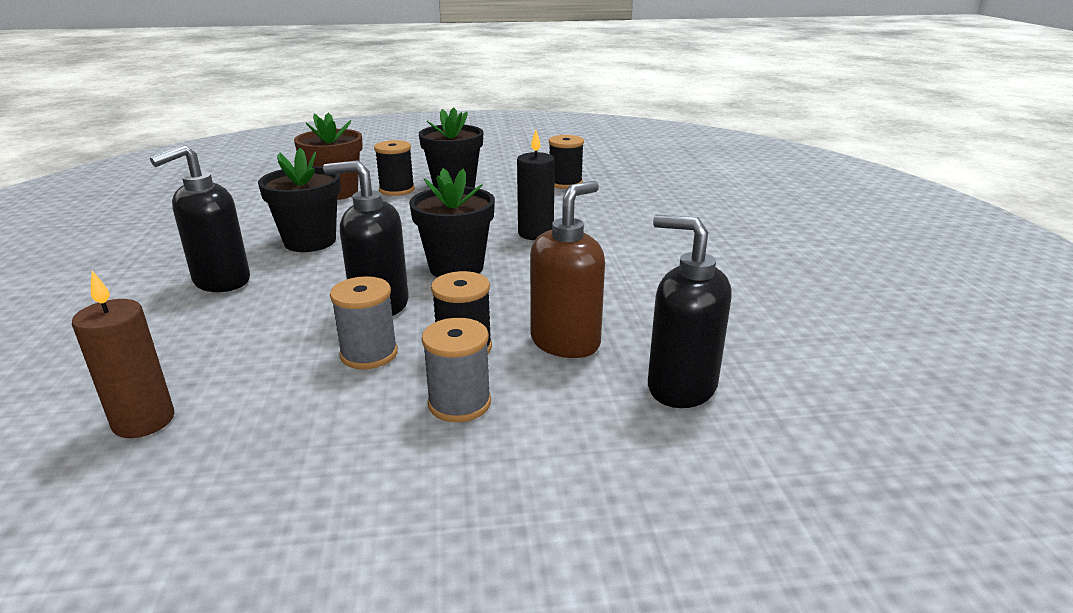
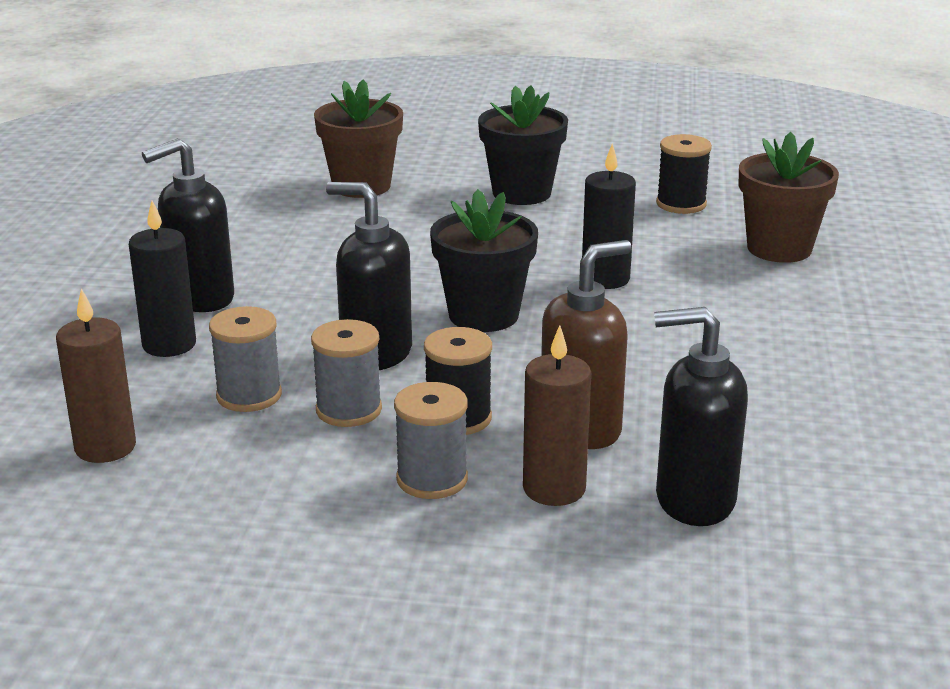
camera: 15 degrees right, 0 degrees up
(198, 321) = (169, 345): none -> black candle
(277, 354) = (249, 395): none -> grey spool
(310, 241) = (313, 256): black flower pot -> none
(397, 190) = (442, 190): black spool -> none
(565, 395) = (554, 489): none -> brown candle
(643, 203) = (779, 248): none -> brown flower pot
(681, 387) = (693, 500): black soap dispenser -> black soap dispenser turned 45 degrees counterclockwise

